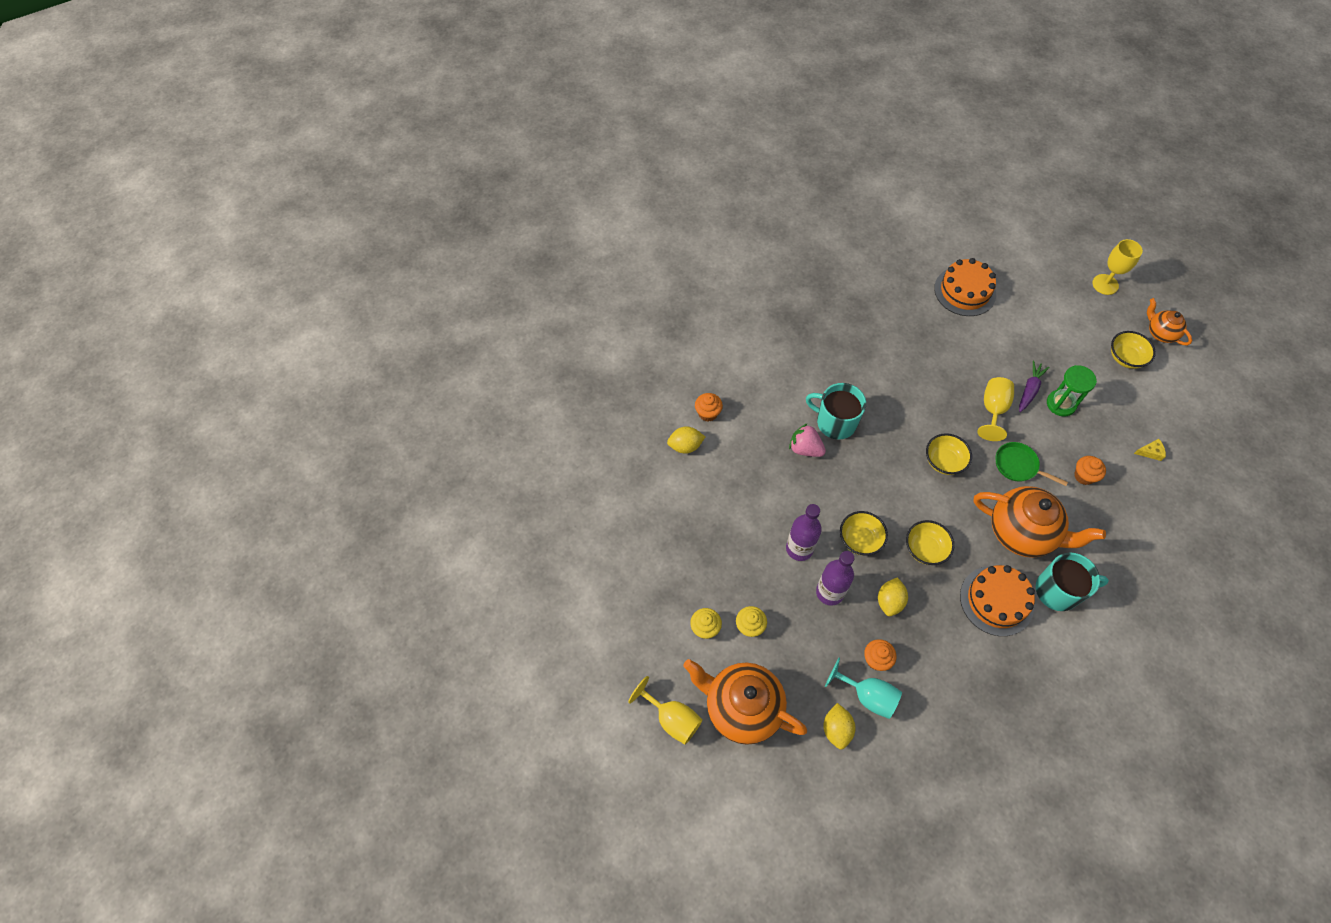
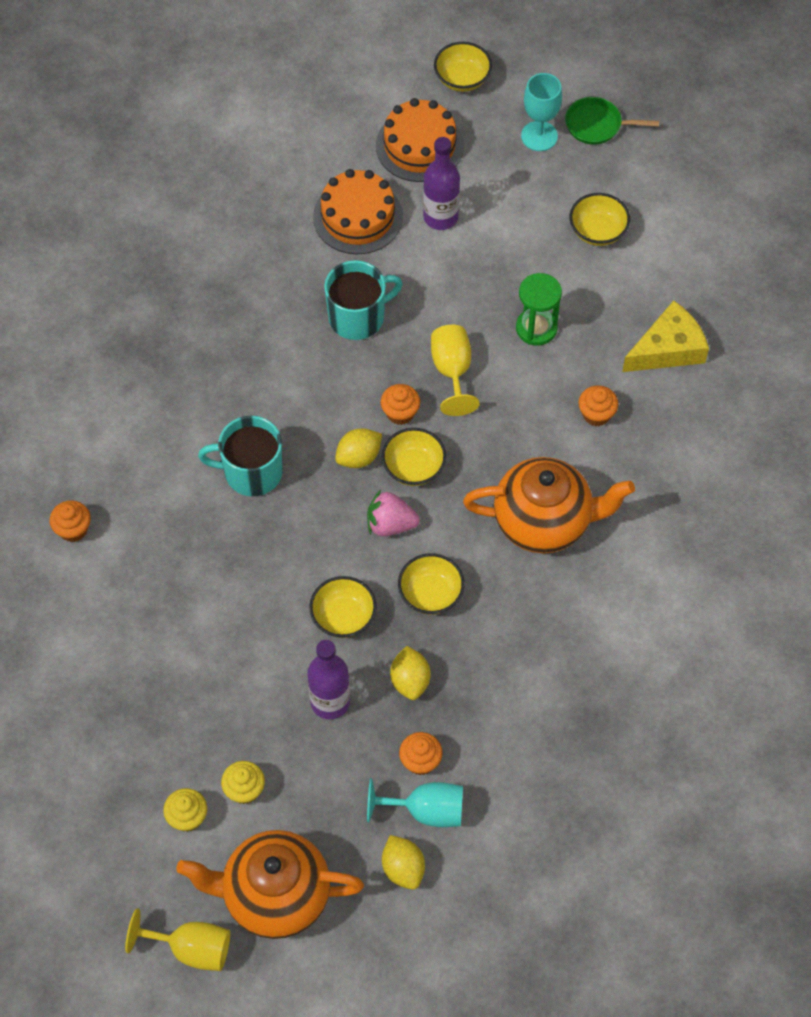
camera: 25 degrees left, 0 degrees up
(685, 446) = (61, 588): yellow lemon -> yellow lemon (359, 457)
(799, 548) = (269, 662): purple bottle -> purple bottle (440, 217)
(805, 449) = (225, 525): pink strawberry -> pink strawberry (390, 524)
(948, 423) = (400, 413): none -> orange cupcake
(996, 600) = (542, 622): orange cake -> orange cake (419, 146)
(1018, 466) = (510, 434): green pan -> green pan (597, 125)
(1029, 390) = (490, 324): purple carrot -> none
(1058, 591) = (612, 577): turquoise mug -> turquoise mug (358, 317)
(1065, 232) = (462, 79): none -> yellow bowl
(1105, 284) = (539, 136): yellow goblet -> turquoise goblet
(1150, 452) = (668, 349): yellow cheese -> yellow cheese, size x2.26
(1160, 333) = (631, 179): orange teapot -> none

